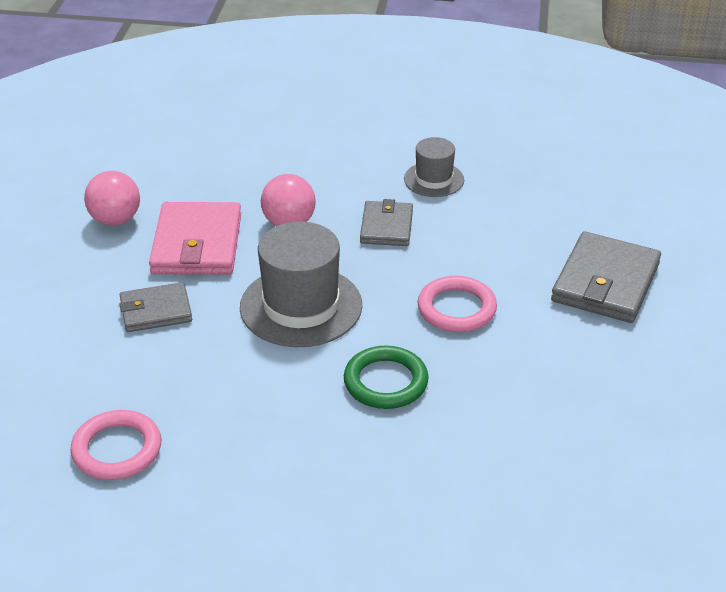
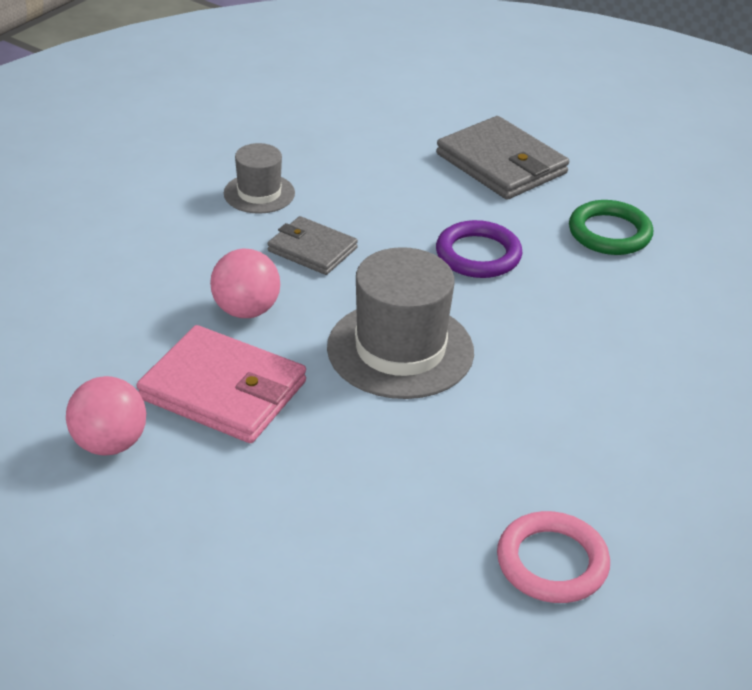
camera: 65 degrees left, 0 degrees up
(155, 311) = (324, 461): grey wallet -> none
(385, 382) = (557, 335): green ring -> green ring (609, 233)
(456, 309) = (478, 255): pink ring -> purple ring

